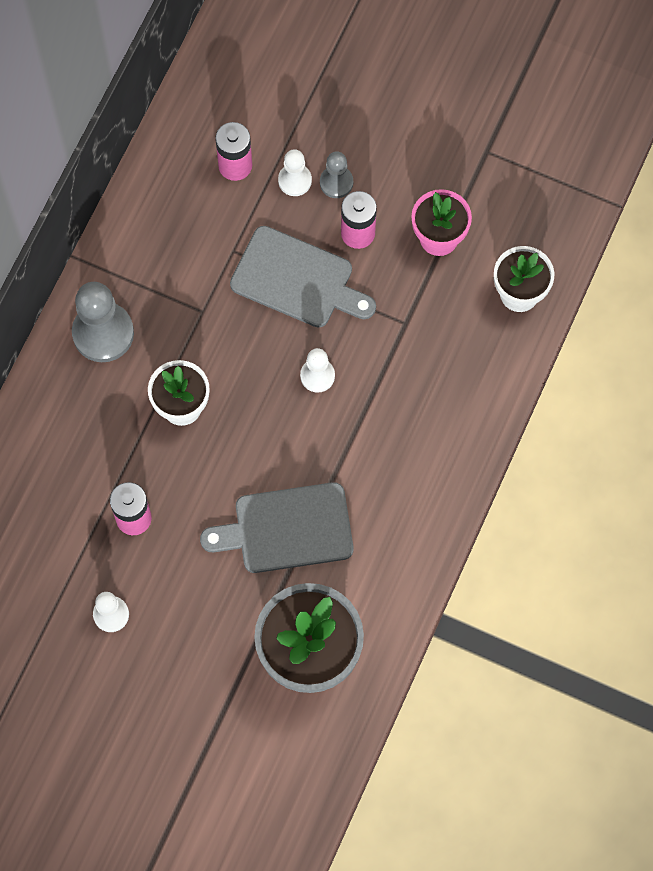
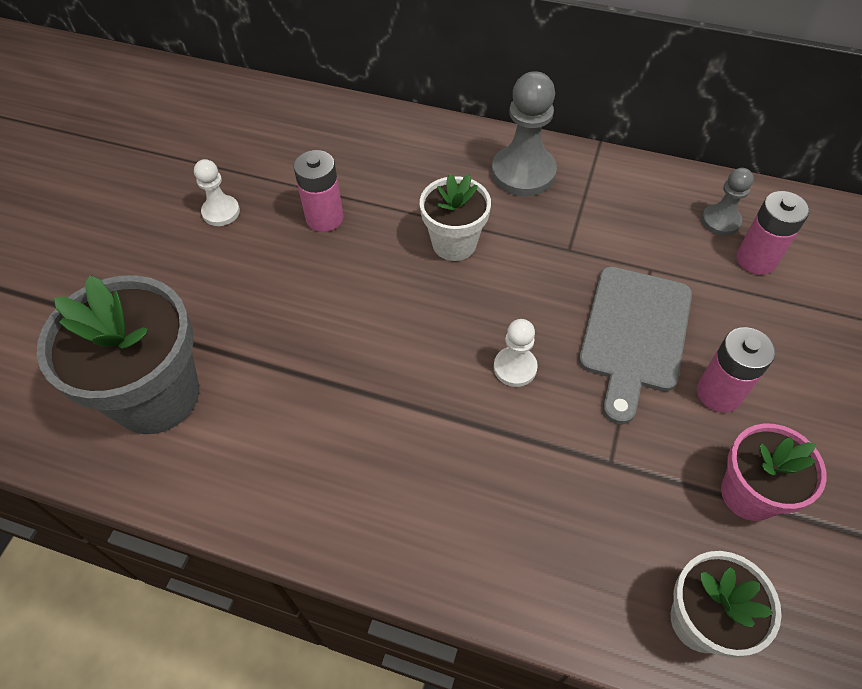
camera: 85 degrees right, 15 degrees down
(286, 529) = (316, 356): grey cutting board -> none
(295, 180) = (762, 318): white pawn -> none
(336, 182) = (778, 362): grey pawn -> grey pawn (720, 221)

